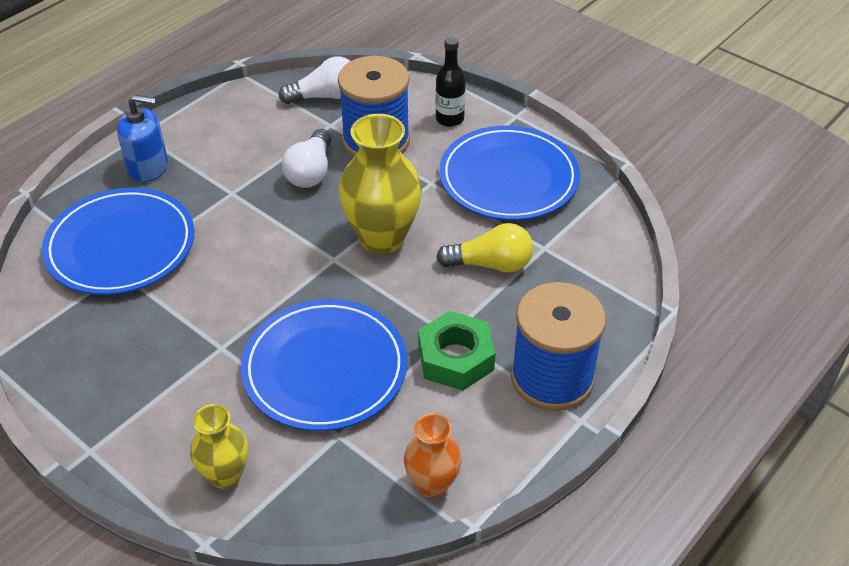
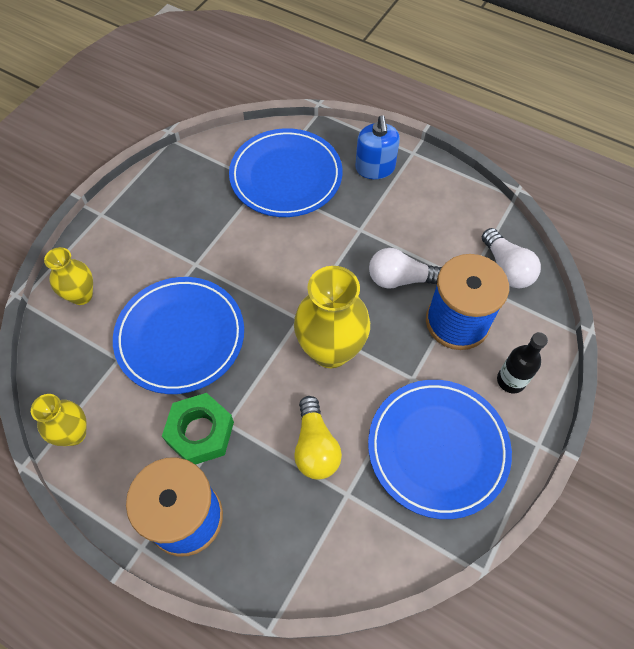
camera: 80 degrees right, 15 degrees up
(432, 484) = (74, 434): orange vase -> yellow vase

